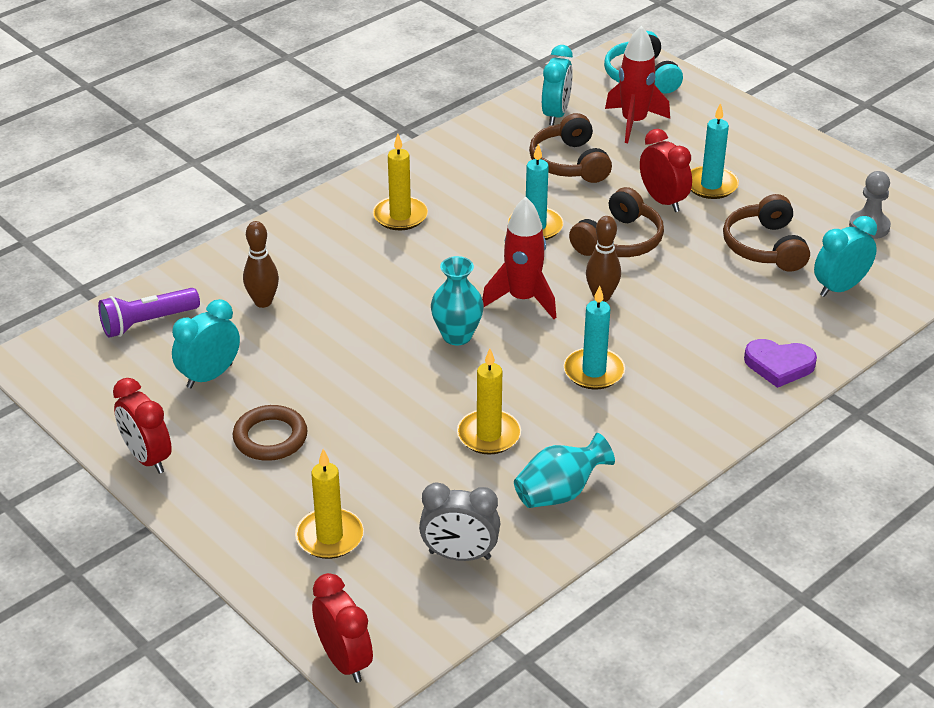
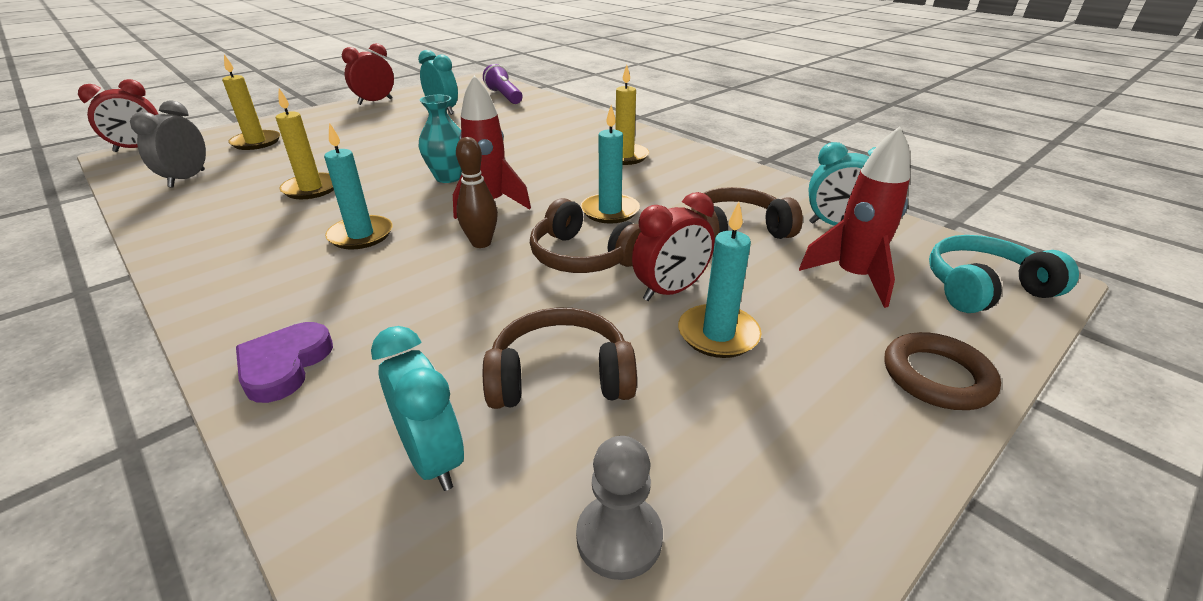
camera: 90 degrees right, 5 degrees down
(263, 302) = (516, 120): brown bowling pin -> none
(270, 437) = (369, 126): brown ring -> brown ring (937, 376)
(559, 493) = (210, 215): turquoise vase -> none

